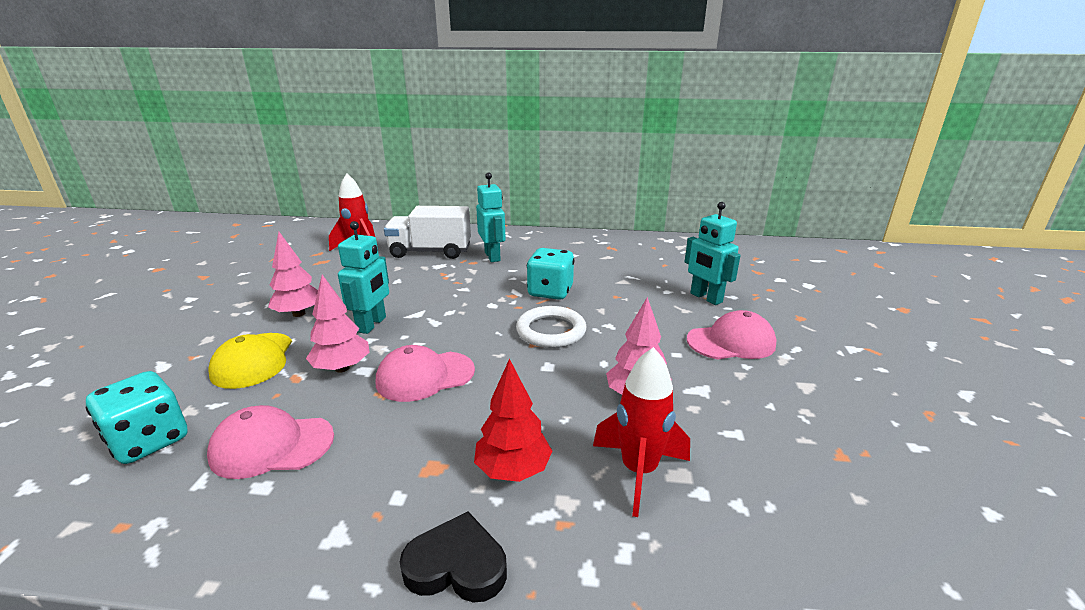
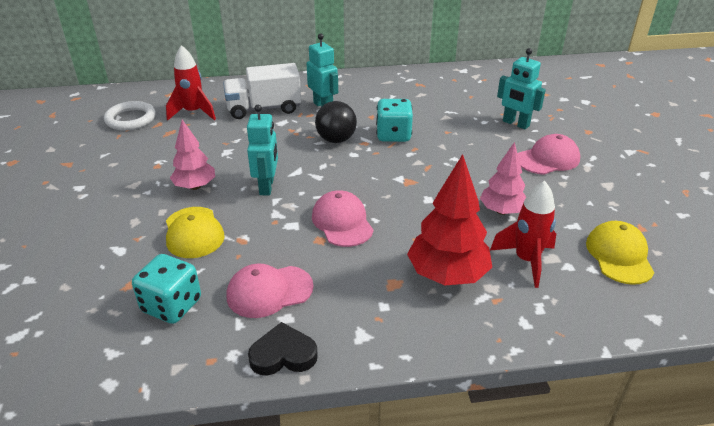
camera: 15 degrees left, 10 degrees up
(342, 368) = (273, 226): pink tree -> none
(425, 376) = (342, 222): pink cap -> pink cap turned 105 degrees clockwise
(456, 565) = (447, 335): black heart -> black heart (283, 355)
(483, 288) = (336, 140): none -> black ball
(513, 470) = (447, 275): red tree -> red tree, size x1.57
(551, 331) = (414, 170): white ring -> white ring (130, 119)
(791, 491) = (619, 255): none -> yellow cap

